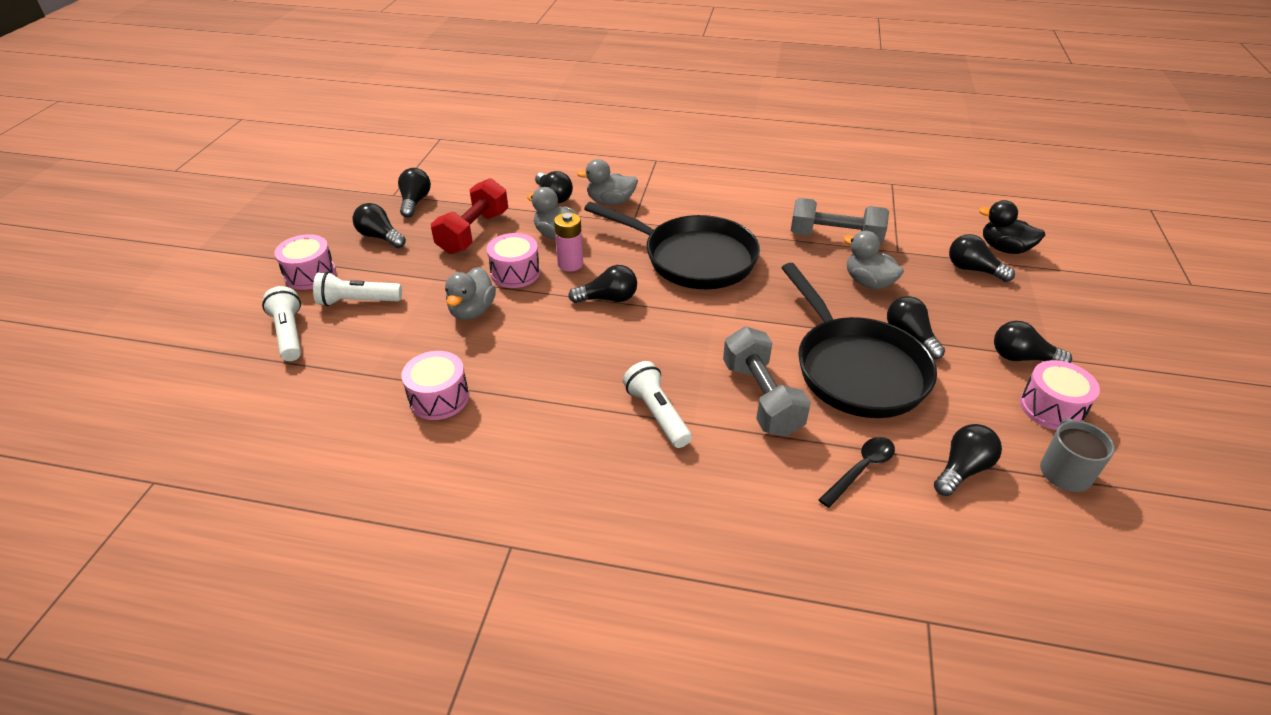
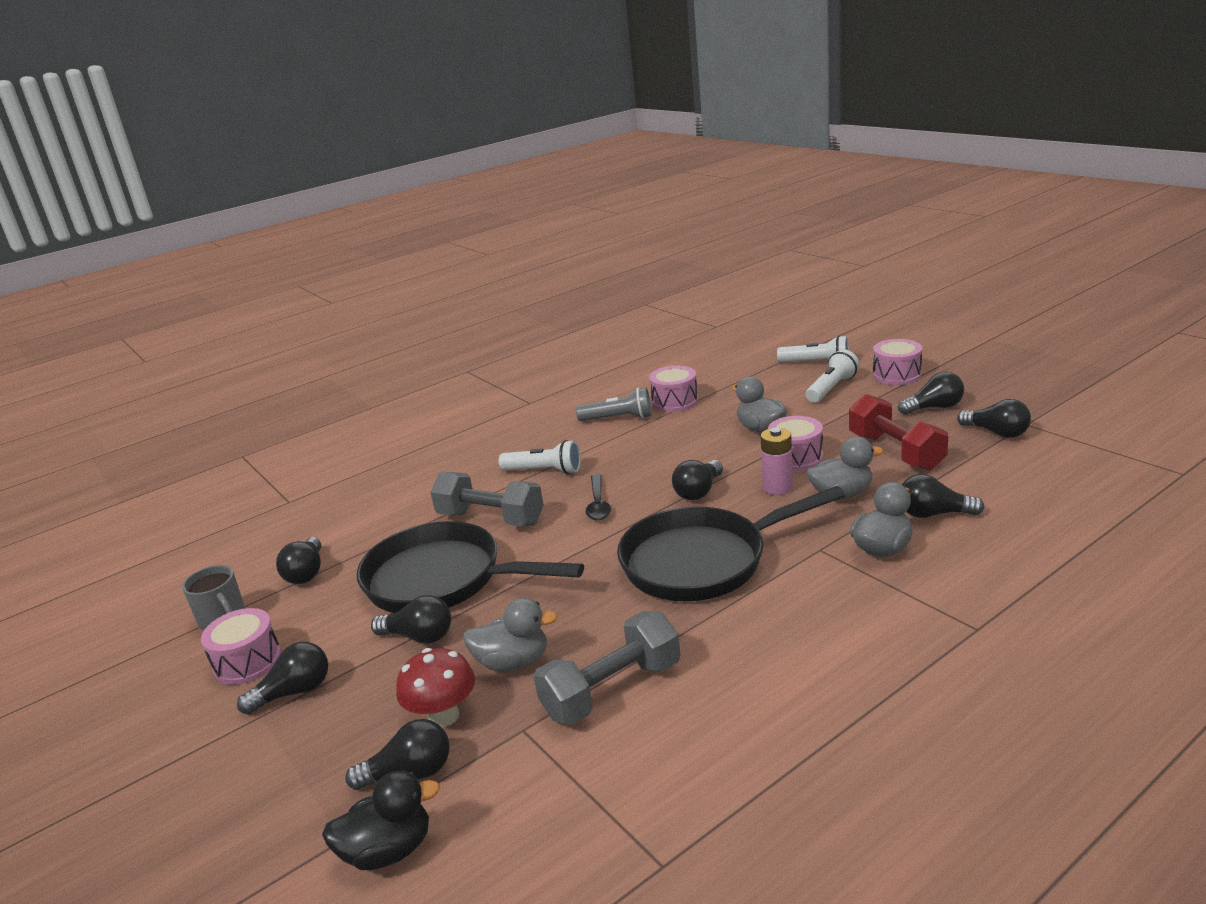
camera: 135 degrees right, 15 degrees down
(506, 423) = (618, 418): none -> grey flashlight
(861, 469) = (379, 530): black spoon -> black spoon (598, 504)
(933, 282) = (443, 716): none -> red mushroom

